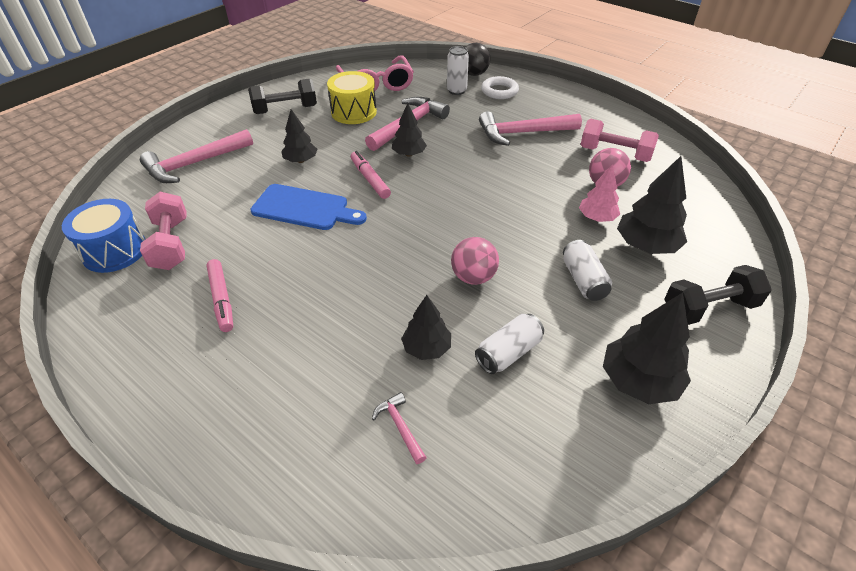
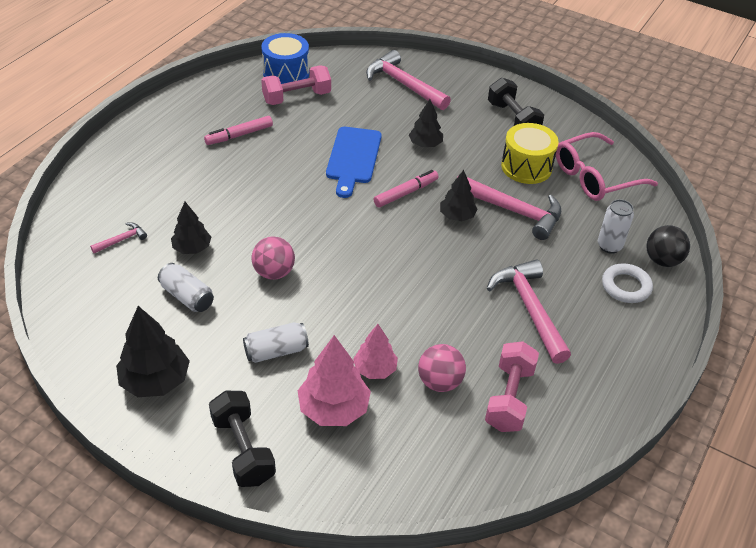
camera: 80 degrees right, 0 degrees up
(646, 246) = (334, 408): black tree -> pink tree

